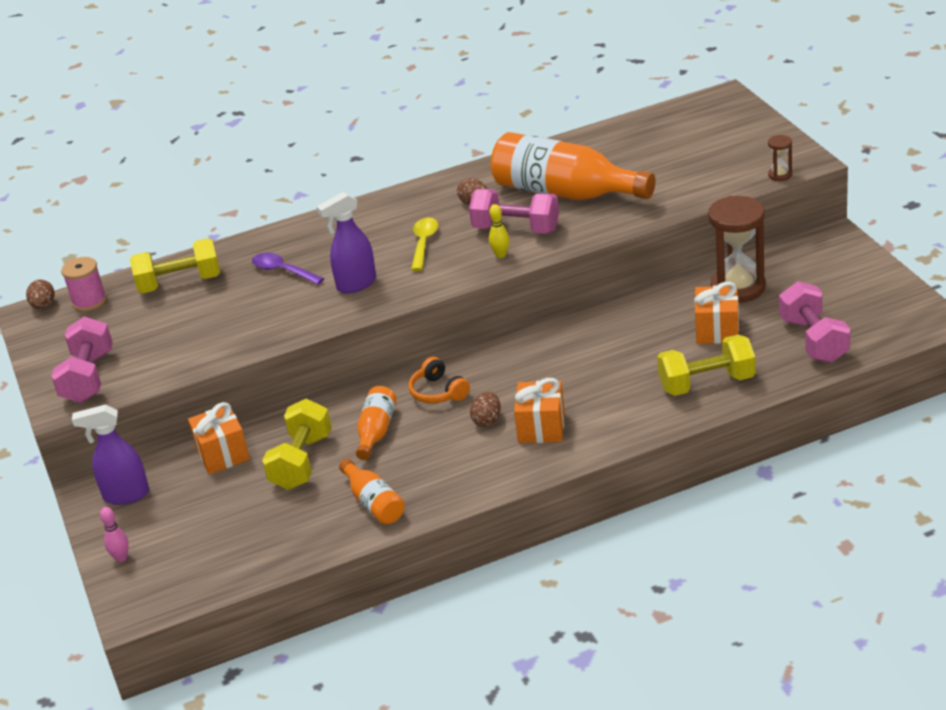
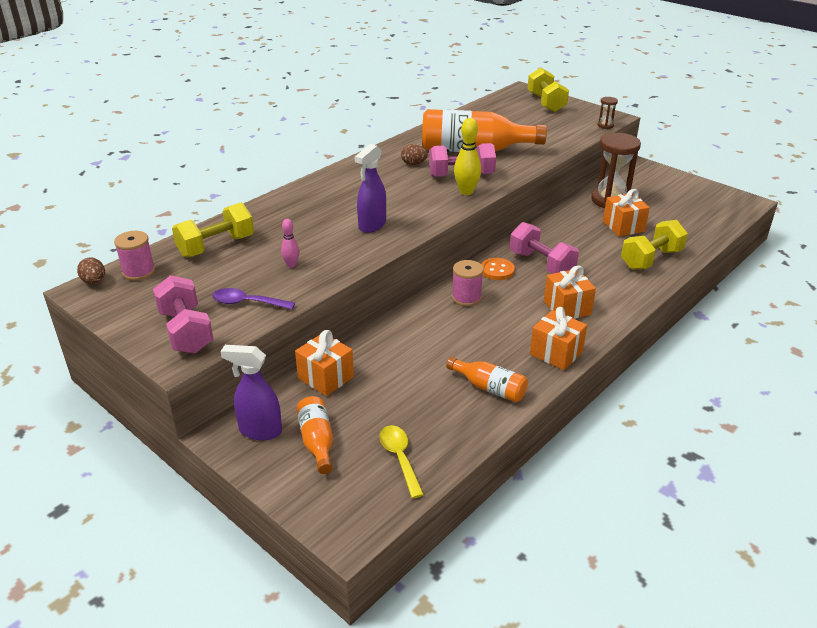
camera: 30 degrees left, 0 degrees up
(121, 558) = (298, 487): pink bowling pin -> pink bowling pin (291, 265)
(126, 495) = (260, 431): purple spray bottle -> purple spray bottle turned 45 degrees clockwise
(283, 271) = (301, 225): purple spoon -> purple spoon (247, 303)
(301, 462) = (401, 369): yellow dumbbell -> yellow dumbbell (546, 103)
(376, 432) = (443, 334): orange bottle -> orange bottle (317, 442)
(423, 243) = (400, 192): yellow spoon -> yellow spoon (400, 458)
(438, 392) = (466, 298): orange headphones -> pink spool
(478, 480) = (556, 353): none -> orange gift
(487, 420) = (522, 310): brown egg -> none
(500, 255) = (466, 192): yellow bowling pin -> yellow bowling pin, size x1.71
(503, 363) = (497, 270): none -> orange button
(813, 340) = (689, 223): pink dumbbell -> pink dumbbell (541, 264)

